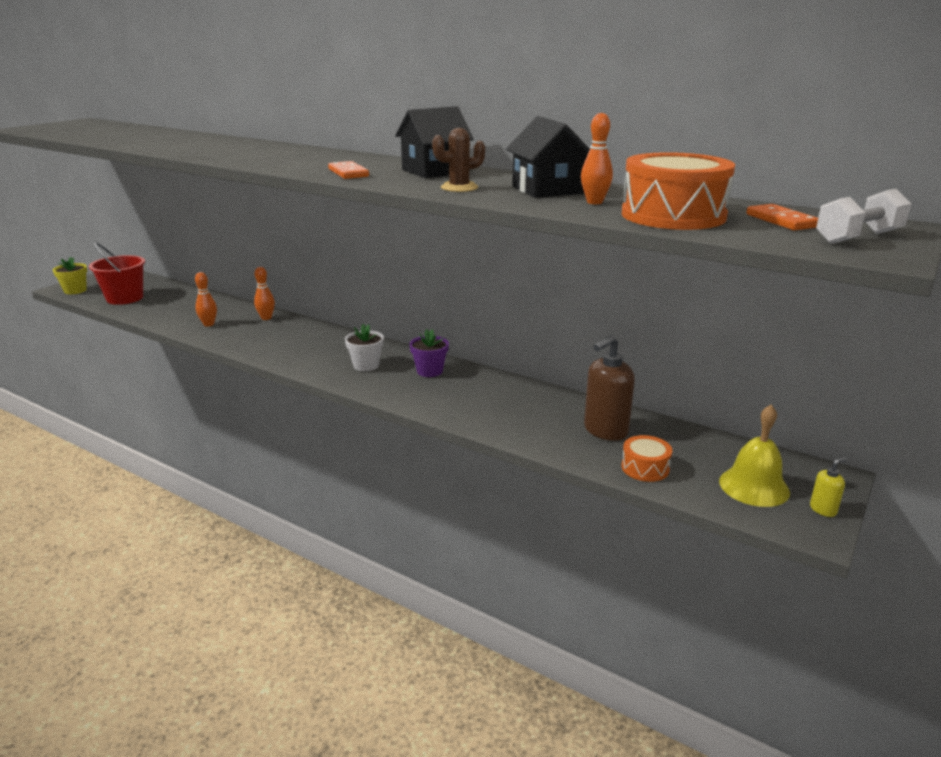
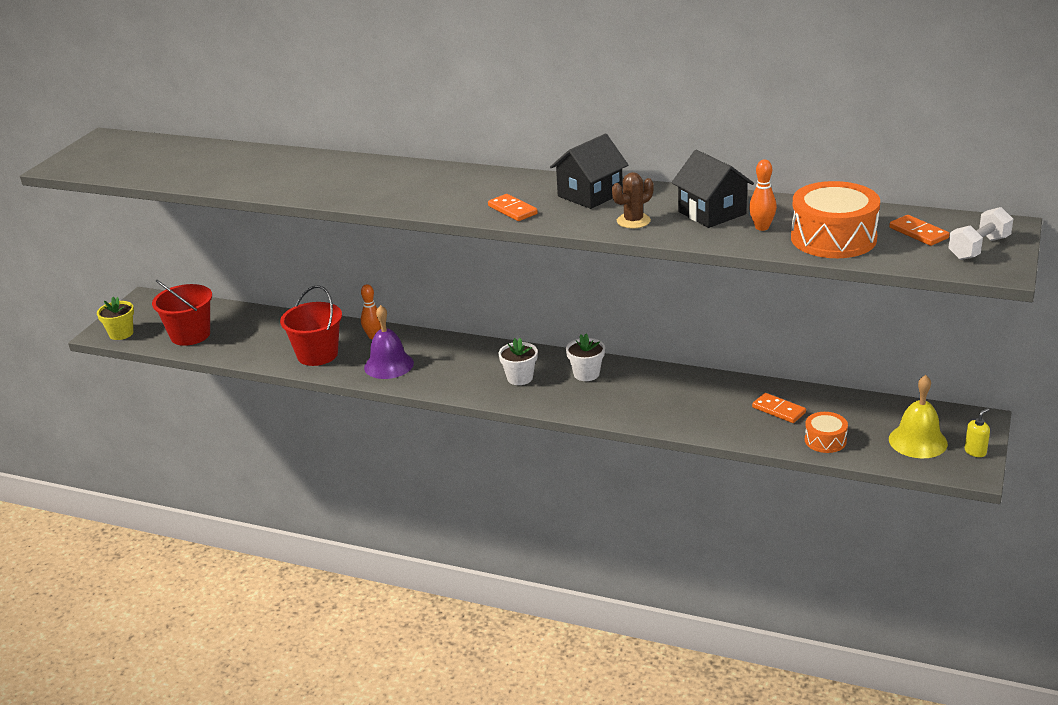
camera: 10 degrees left, 5 degrees up
(209, 324) = (317, 355): orange bowling pin -> red bucket
(260, 339) = (389, 365): none -> purple bell
(429, 371) = (586, 374): purple flower pot -> white flower pot
(605, 430) = (778, 410): brown soap dispenser -> orange domino

